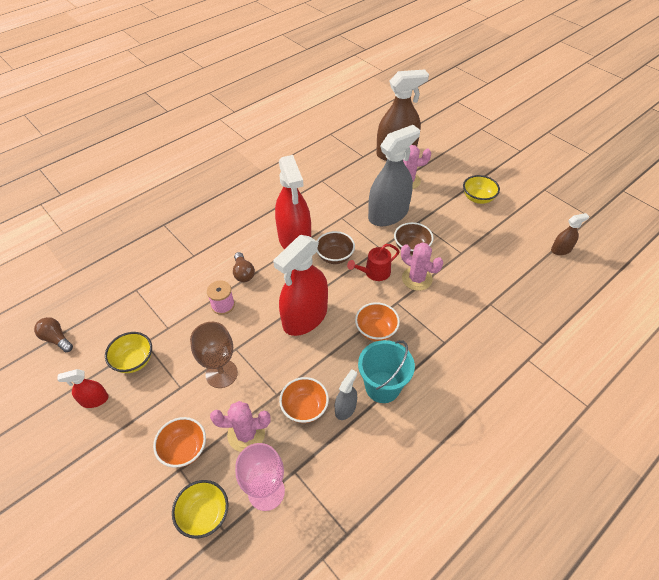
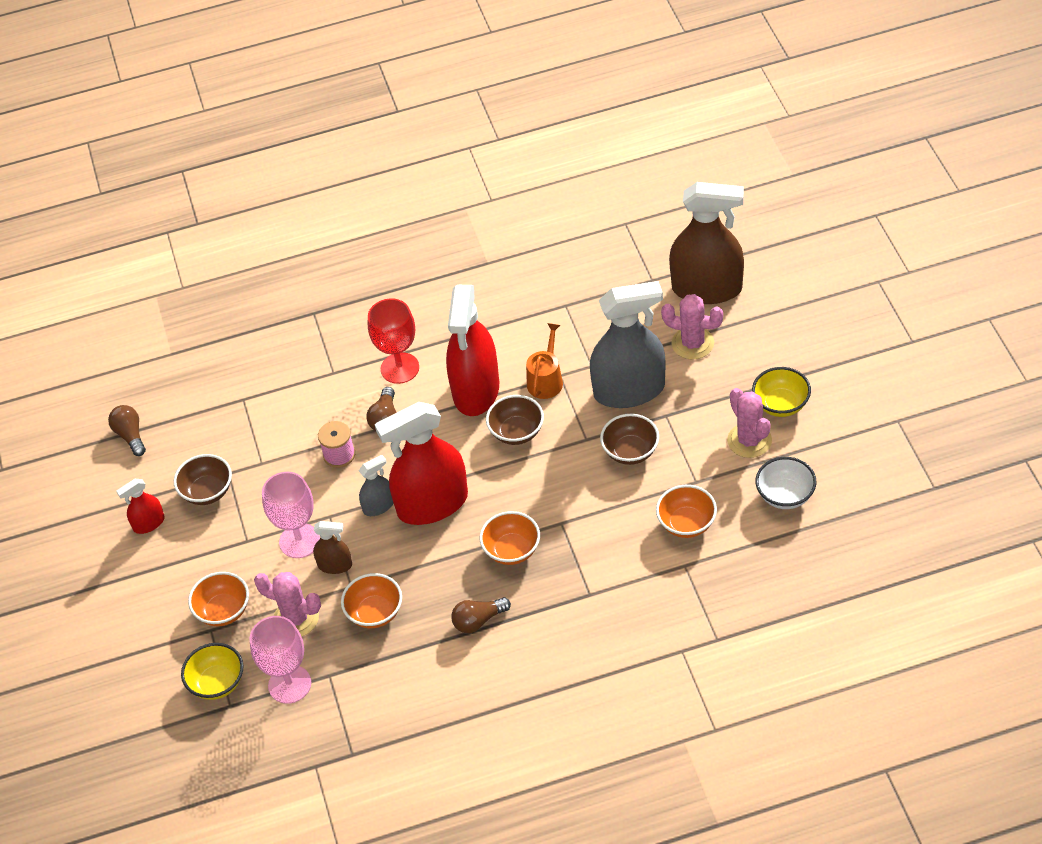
camera: 30 degrees right, 0 degrees up
(94, 400) = (149, 523): red spray bottle -> red spray bottle turned 45 degrees counterclockwise
(134, 361) = (207, 492): yellow bowl -> brown bowl
(221, 373) = (299, 541): brown goblet -> pink goblet
(238, 240) = (400, 368): none -> red goblet
(335, 222) = (546, 380): none -> orange watering can
(345, 408) = (421, 630): grey spray bottle -> grey spray bottle (378, 506)
(374, 272) = (556, 472): red watering can -> none
(382, 387) = (478, 621): turquoise bucket -> brown light bulb
(417, 279) = (608, 499): pink cactus -> pink cactus (749, 440)
(473, 278) = (686, 523): none -> orange bowl
(517, 245) = (785, 495): none -> white bowl
(561, 250) = (844, 523): brown spray bottle -> brown spray bottle (335, 565)

